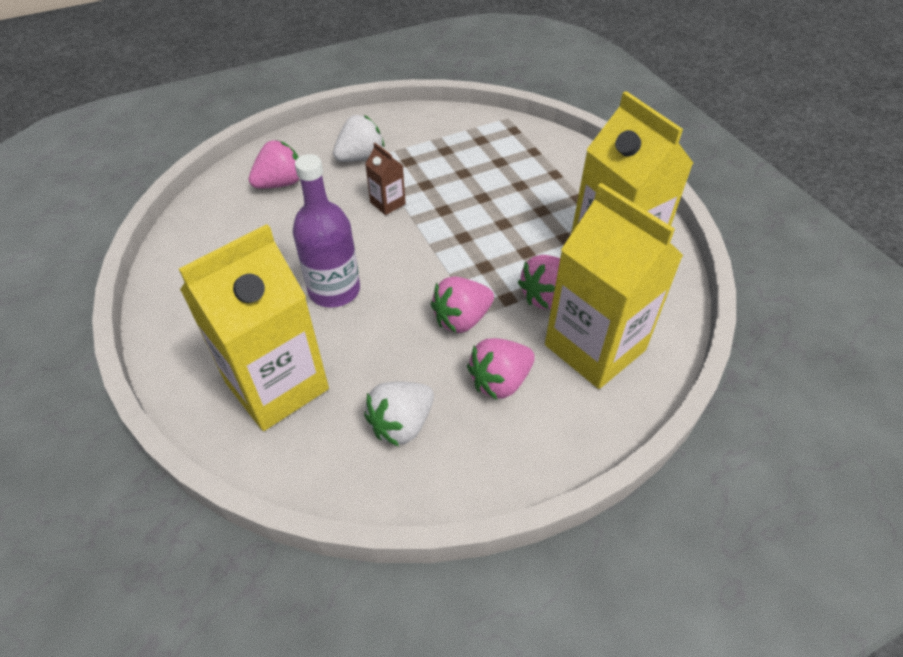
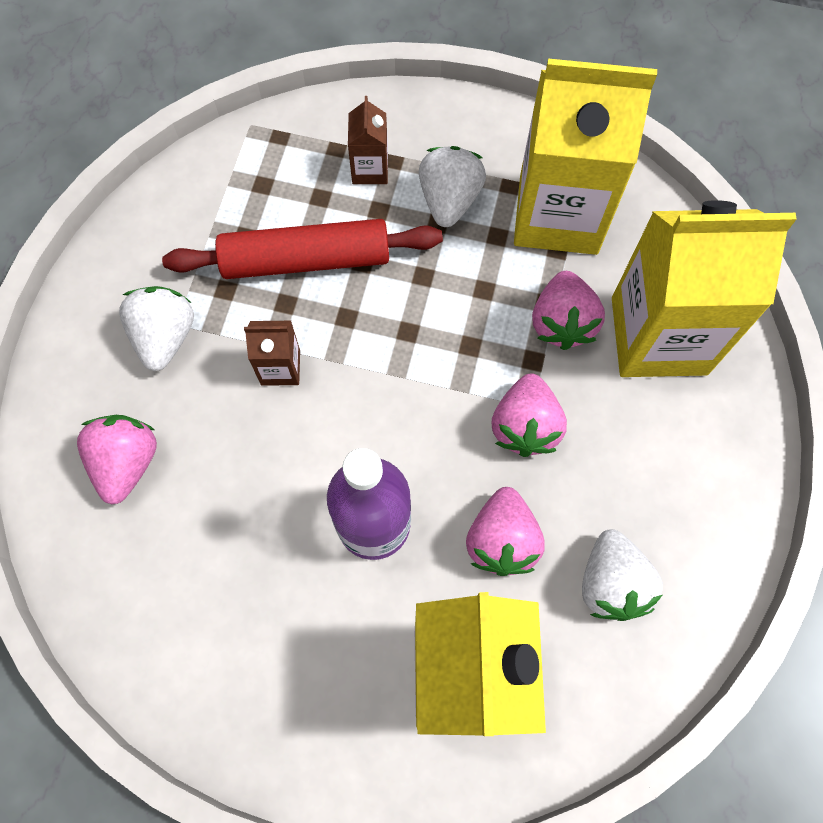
camera: 50 degrees left, 20 degrees up
(458, 177) = (306, 260): none -> red rolling pin
(500, 381) = (631, 453): pink strawberry -> pink strawberry (501, 540)
(539, 168) = (370, 169): none -> brown carton
(561, 206) = (449, 200): none -> white strawberry

